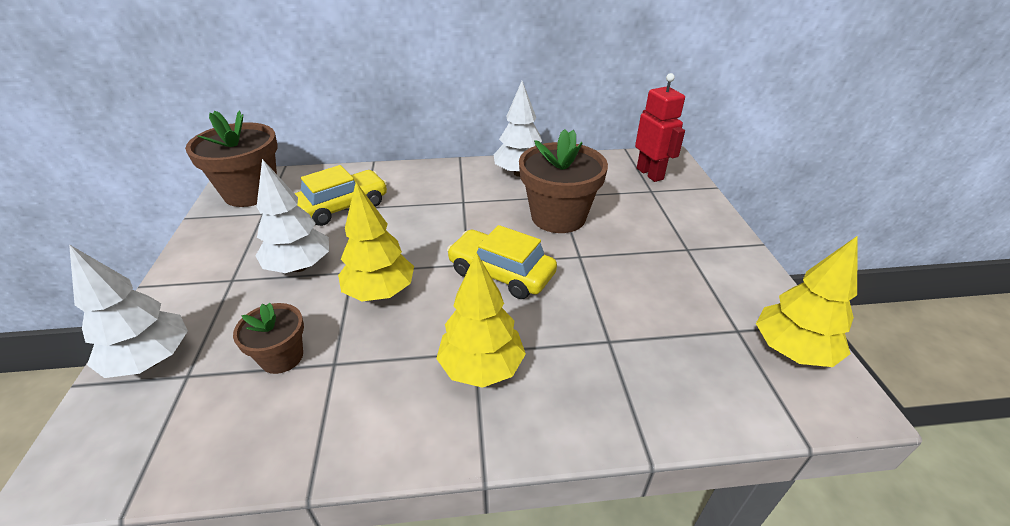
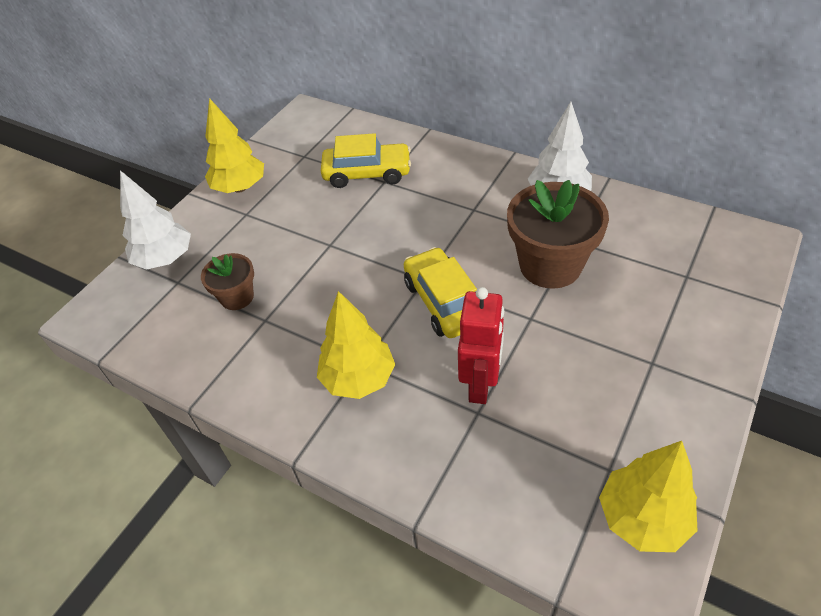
camera: 40 degrees right, 10 degrees up
(251, 192) = (308, 130): brown flower pot -> none
(299, 266) = (296, 222): white tree -> none
(380, 292) = (336, 274): yellow tree -> yellow tree (240, 188)
(650, 174) = (709, 253): red robot -> red robot (480, 385)

